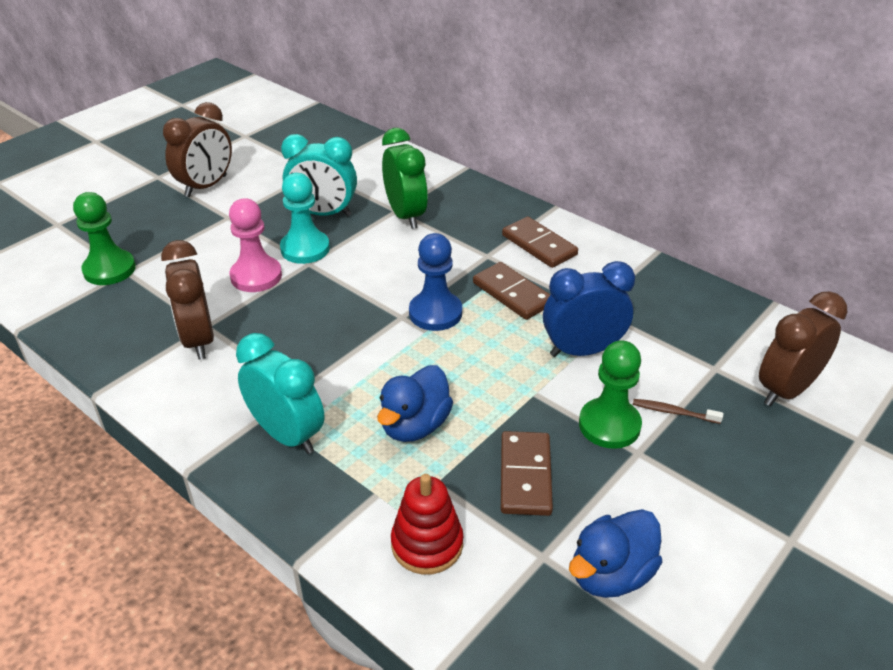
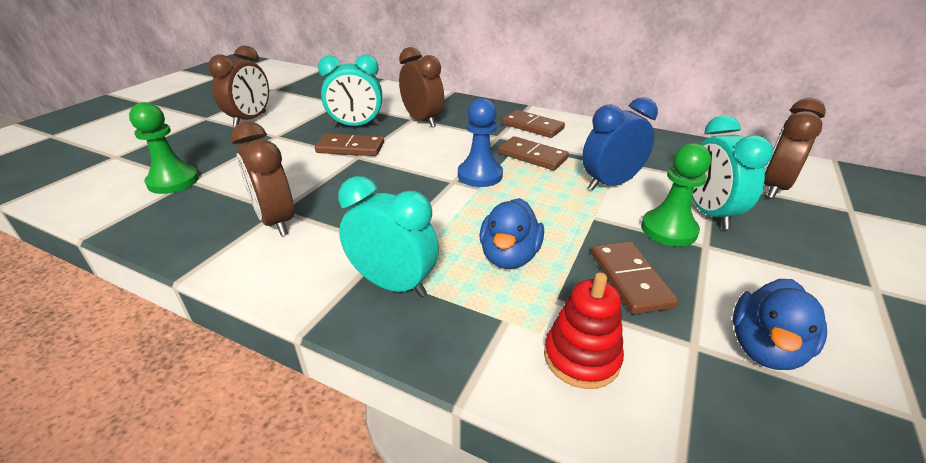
camera: 15 degrees left, 5 degrees down
(256, 276) = (314, 170): pink pawn -> none
(305, 249) = (350, 148): turquoise pawn -> brown domino
(405, 215) = (422, 120): green clock -> brown clock
(673, 412) = (709, 213): brown toothbrush -> turquoise clock

